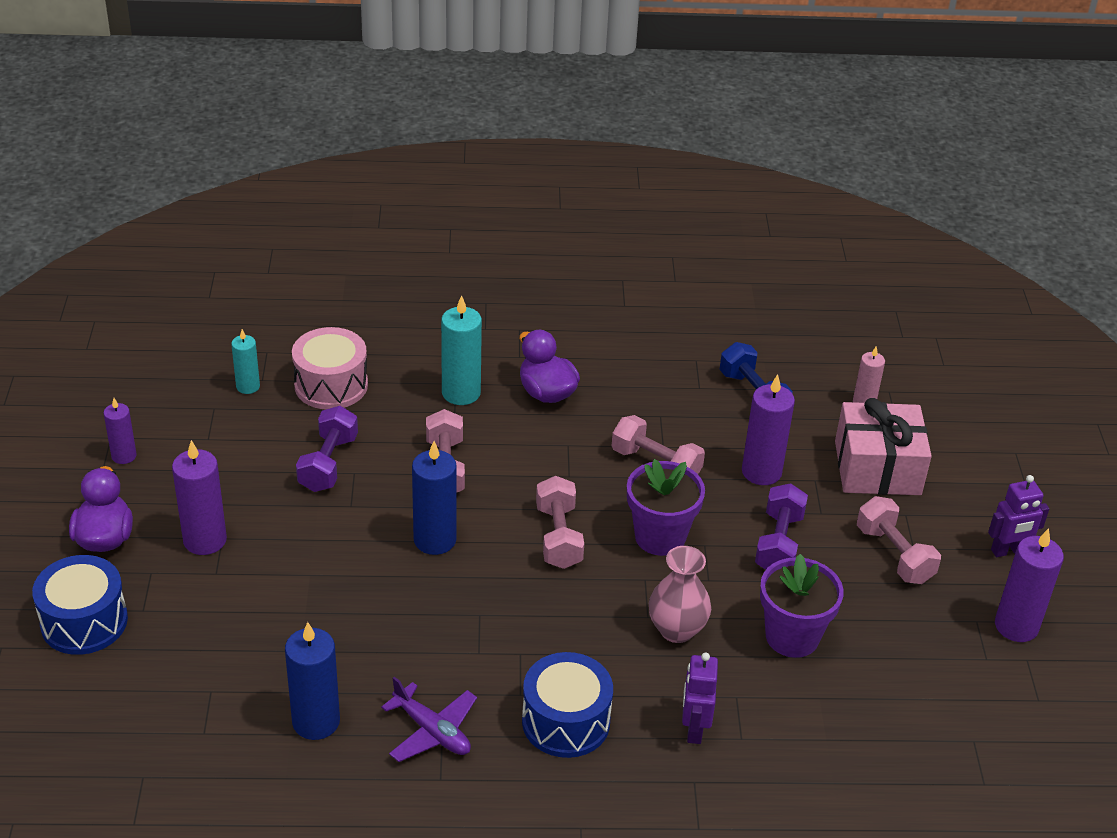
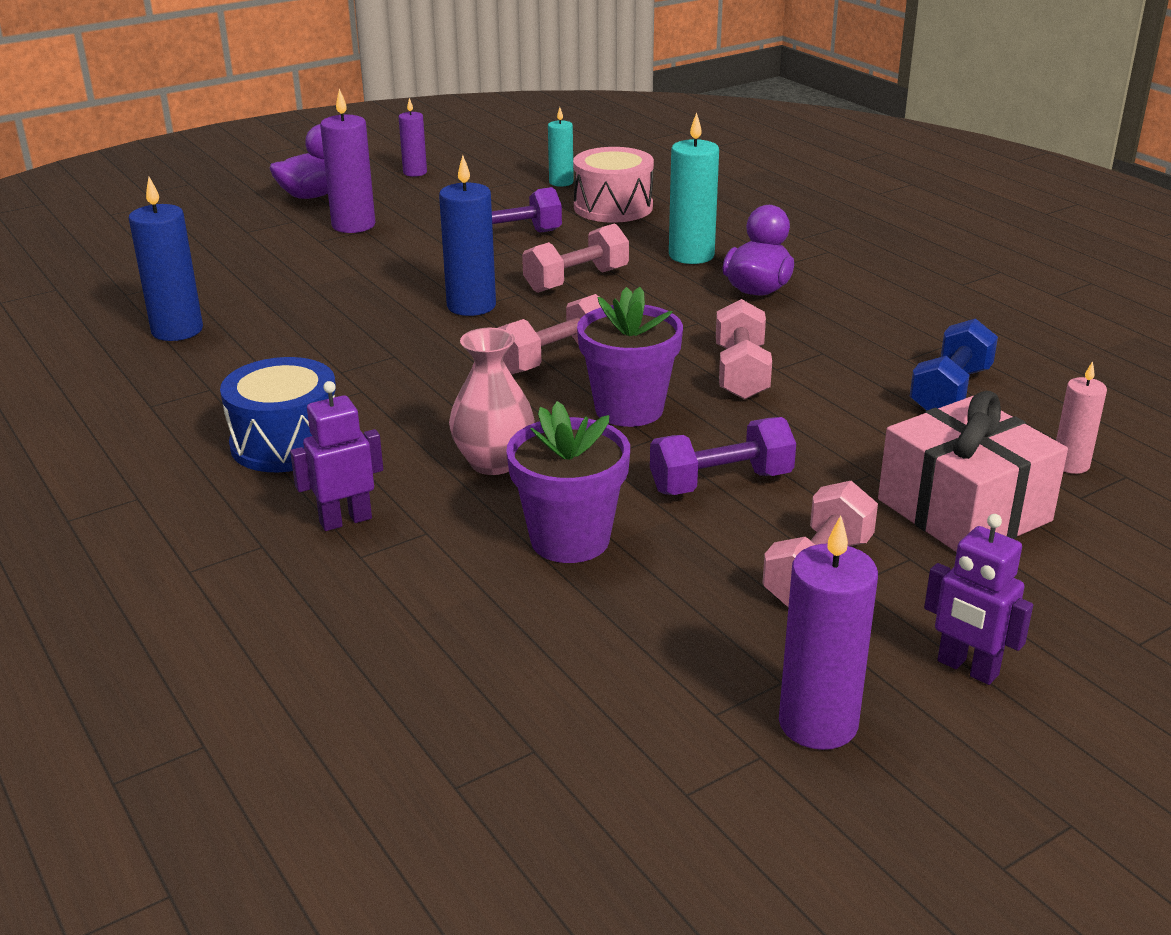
camera: 60 degrees right, 10 degrees down
(84, 622) = (212, 218): blue drum -> none
(432, 731) = (211, 382): purple plane -> none
(761, 472) = (827, 435): purple candle -> none

